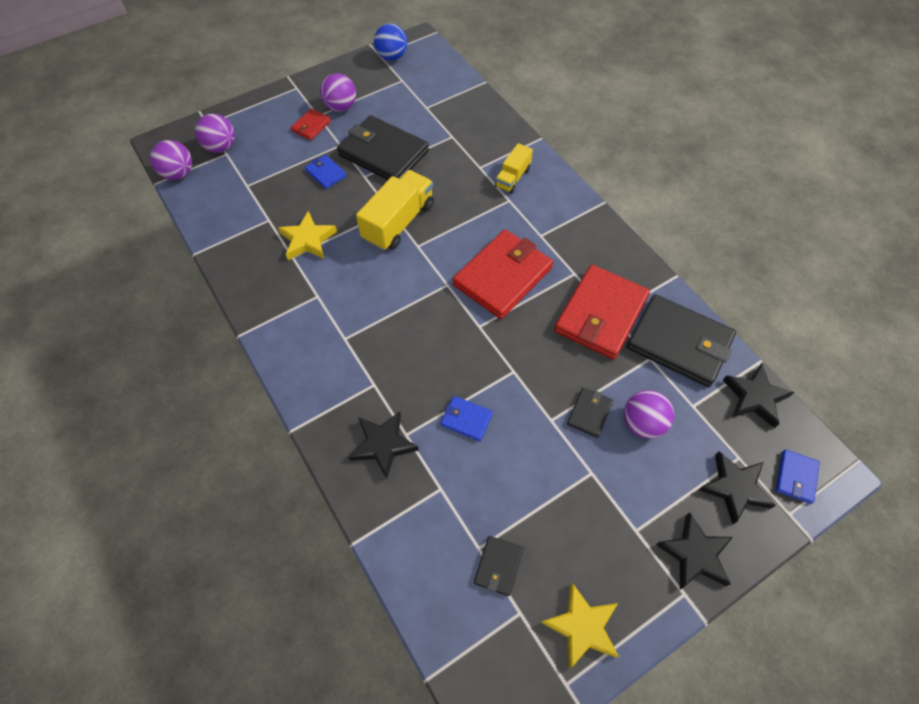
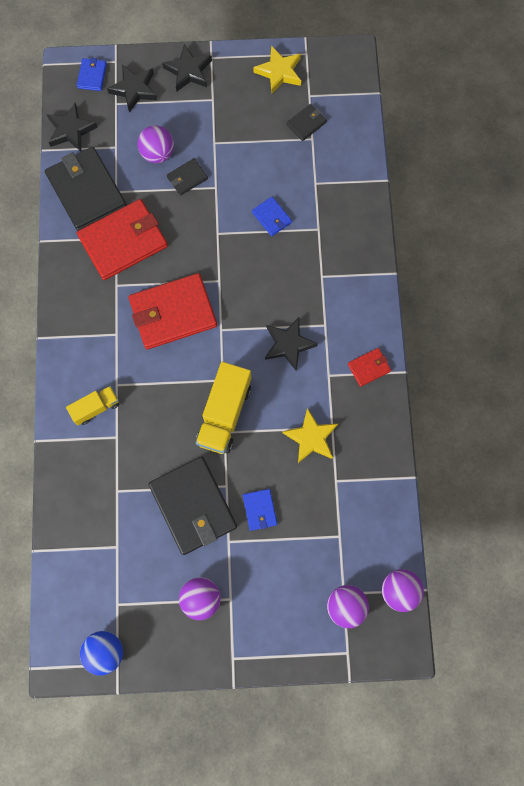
camera: 150 degrees left, 15 degrees up
(311, 126) = (244, 585): red wallet -> red wallet (369, 367)
(383, 445) = (337, 230): black star -> black star (288, 344)
(398, 222) = (224, 414): yellow truck -> yellow truck turned 45 degrees counterclockwise
(796, 477) = (92, 76): blue wallet -> blue wallet turned 45 degrees counterclockwise

